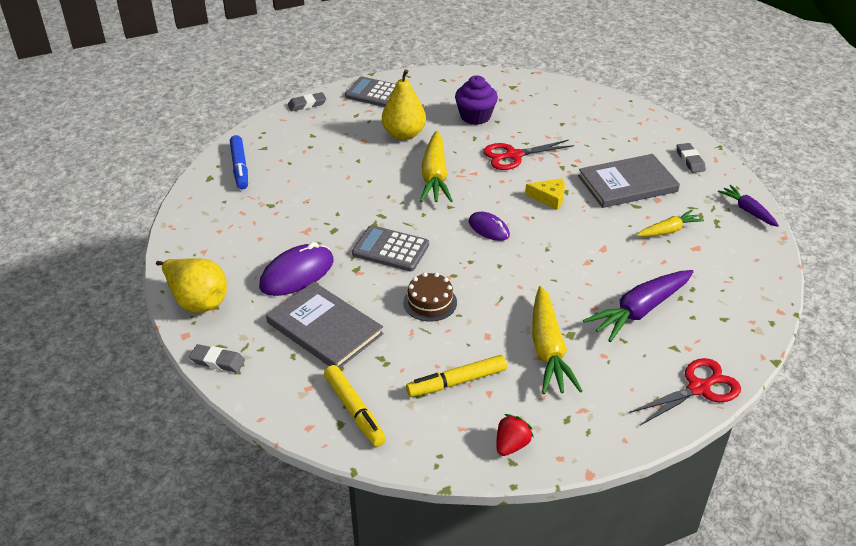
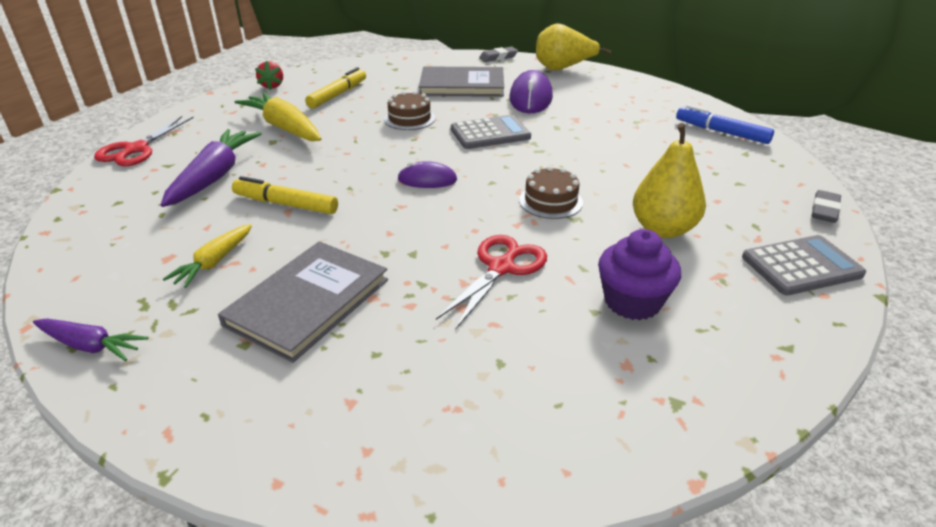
camera: 140 degrees right, 5 degrees down
(354, 410) = (388, 68): yellow marker -> yellow marker (285, 204)
(435, 176) = (550, 201): yellow carrot -> brown cake
(549, 198) = (397, 235): yellow cheese -> none
(690, 160) = (220, 401): grey eraser -> none

